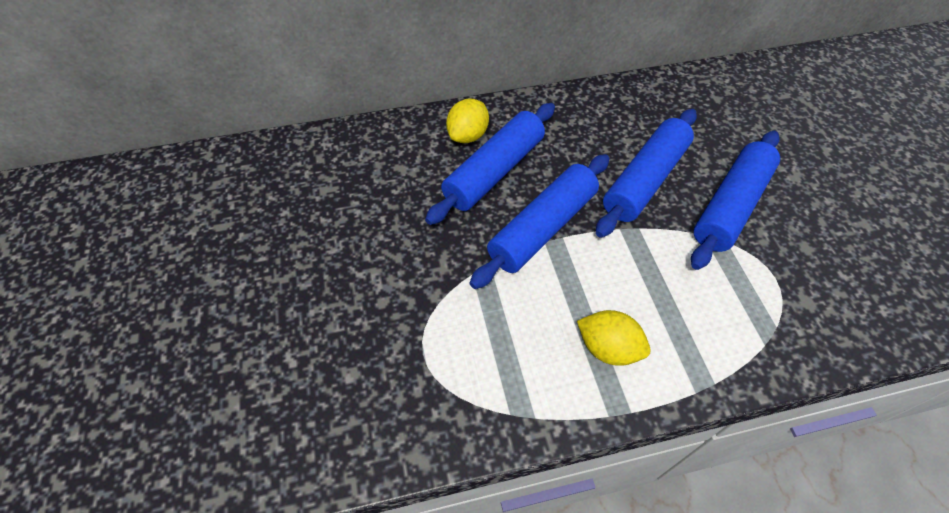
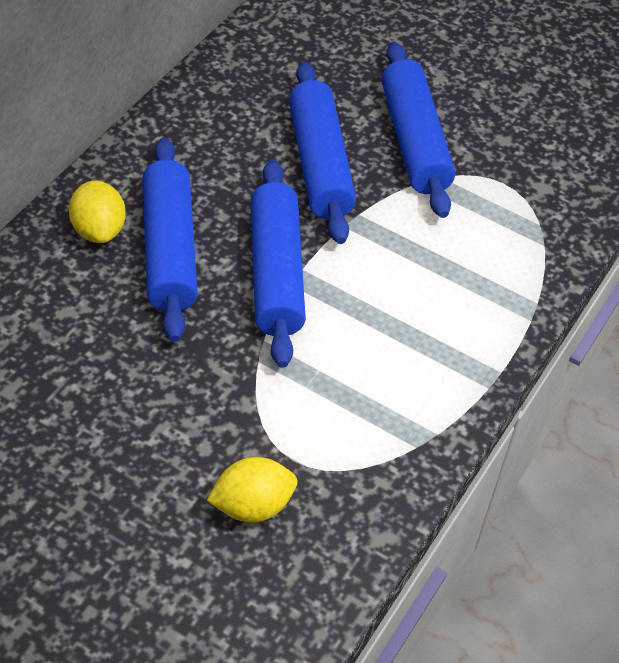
camera: 50 degrees left, 5 degrees down
(608, 348) = (436, 336): yellow lemon -> yellow lemon (252, 506)

